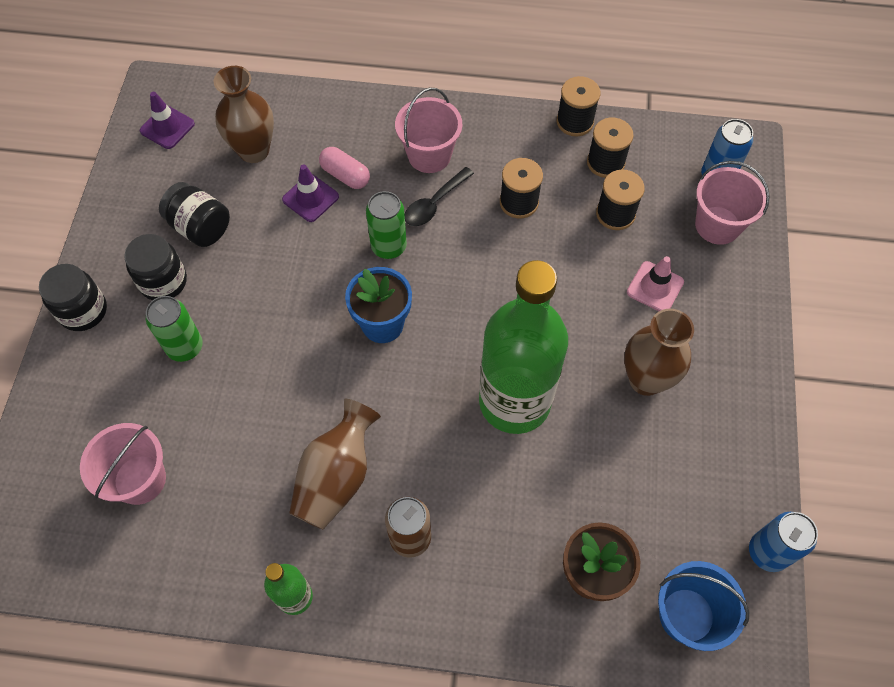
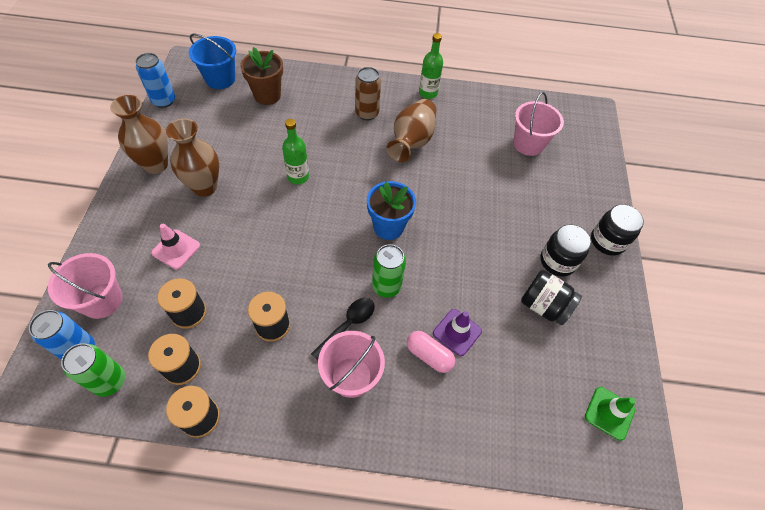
camera: 175 degrees right, 5 degrees down
(167, 127) = (609, 413): purple traffic cone -> green traffic cone
(185, 347) = (526, 215): green can -> green can (110, 381)
(254, 151) = (518, 384): brown vase -> brown vase (156, 165)
(514, 401) = (298, 177): green bottle -> green bottle, size x0.45

